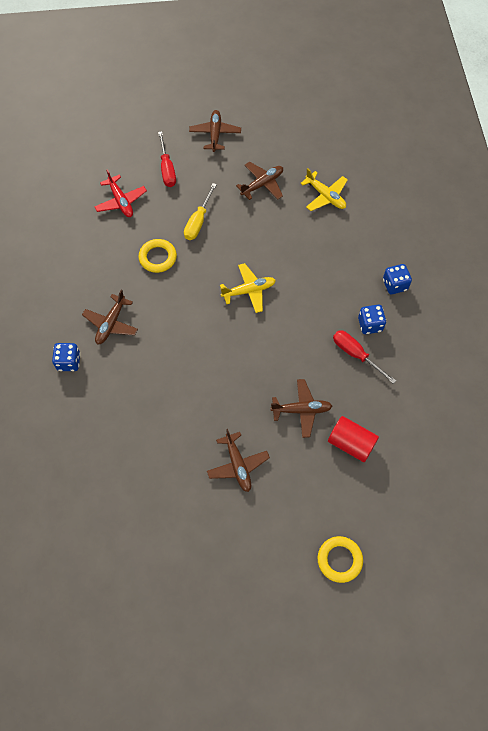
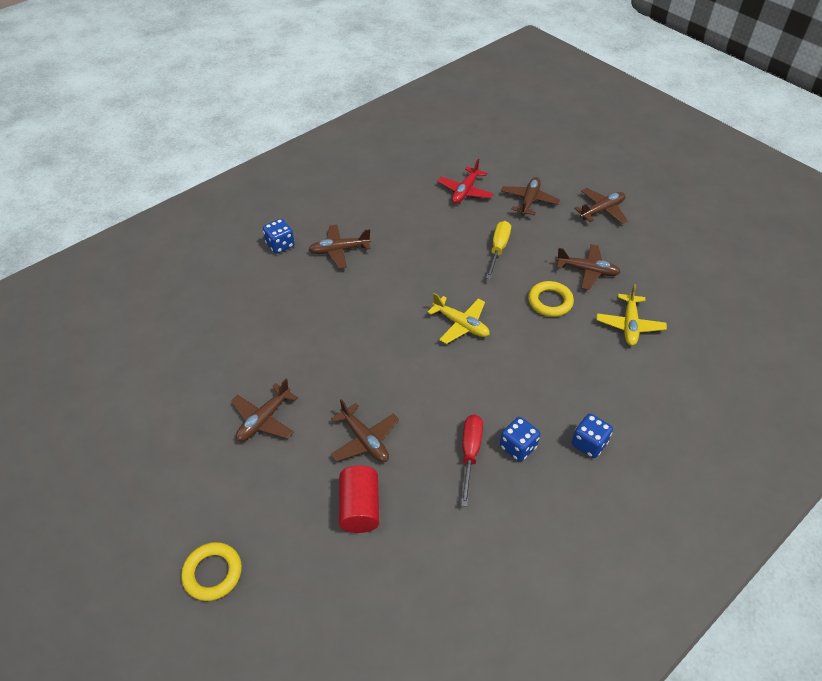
camera: 55 degrees right, 15 degrees down
(158, 257) = (433, 243): yellow ring -> yellow ring (550, 301)
(167, 169) = (529, 201): red screwdriver -> brown plane
(198, 221) = (498, 249): yellow screwdriver -> yellow screwdriver turned 120 degrees clockwise

